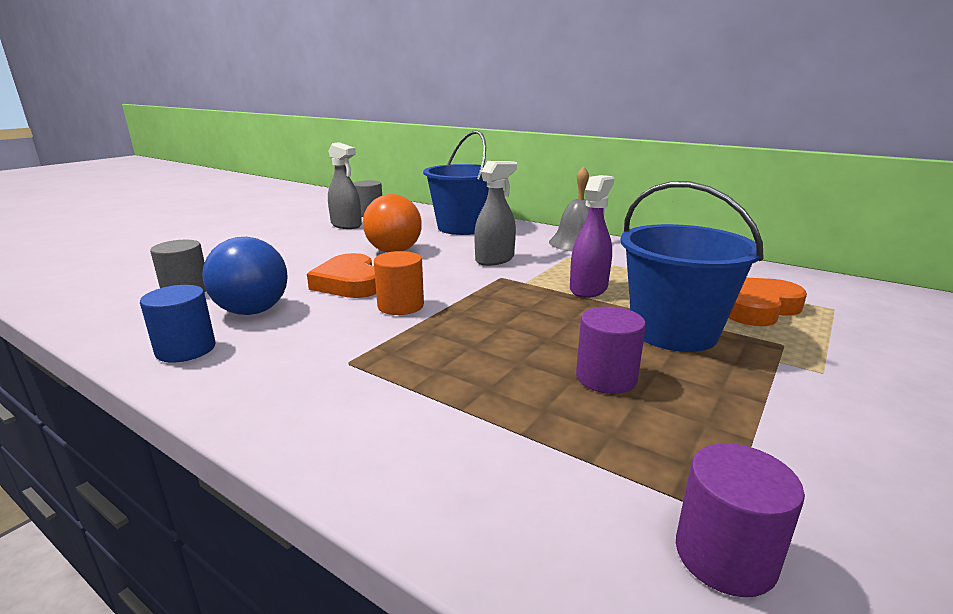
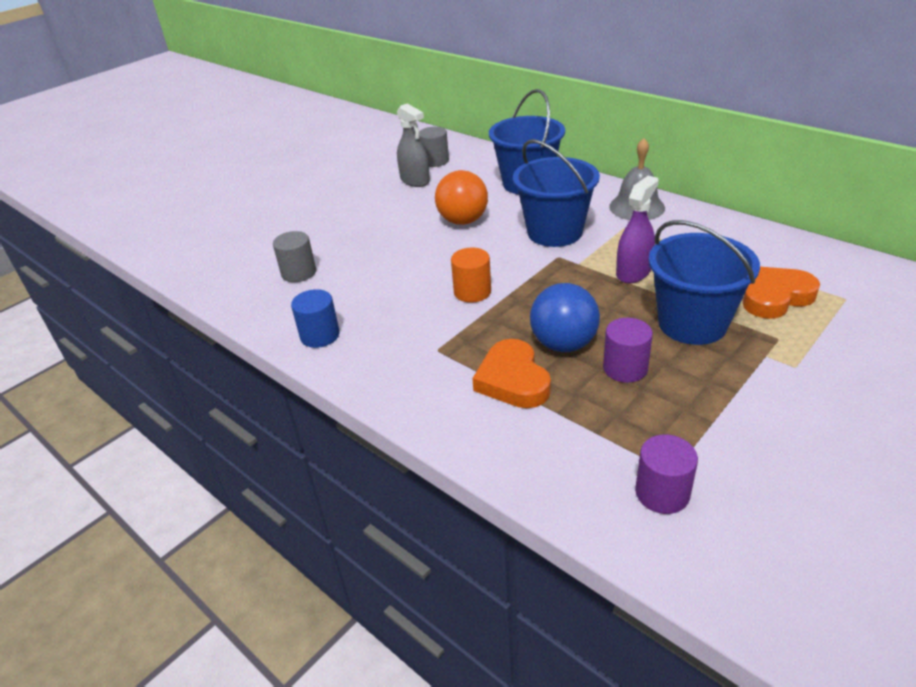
camera: 10 degrees right, 15 degrees up
(252, 311) = (357, 296): blue ball -> blue ball (563, 344)
(349, 283) = (428, 264): orange heart -> orange heart (513, 380)
(494, 259) = (554, 232): grey spray bottle -> blue bucket

